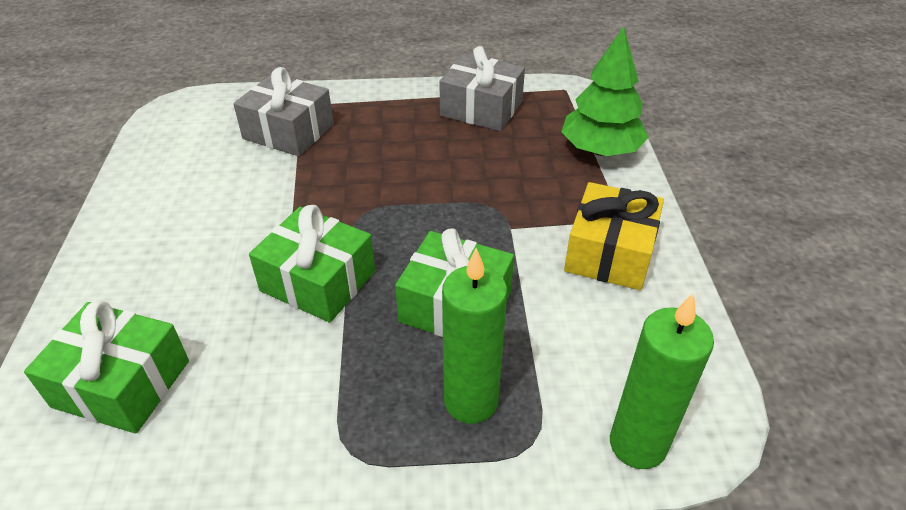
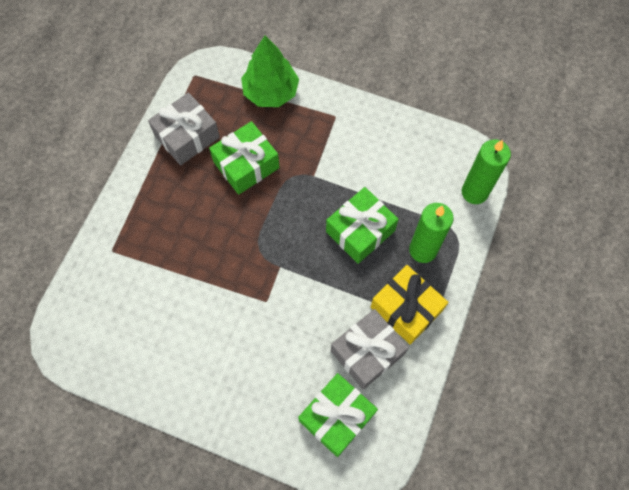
camera: 65 degrees left, 25 degrees up
(288, 131) = (142, 269): grey gift -> grey gift (367, 352)
(318, 281) = (306, 295): green gift -> green gift (246, 165)
(609, 253) = (358, 137): yellow gift -> yellow gift (406, 309)

